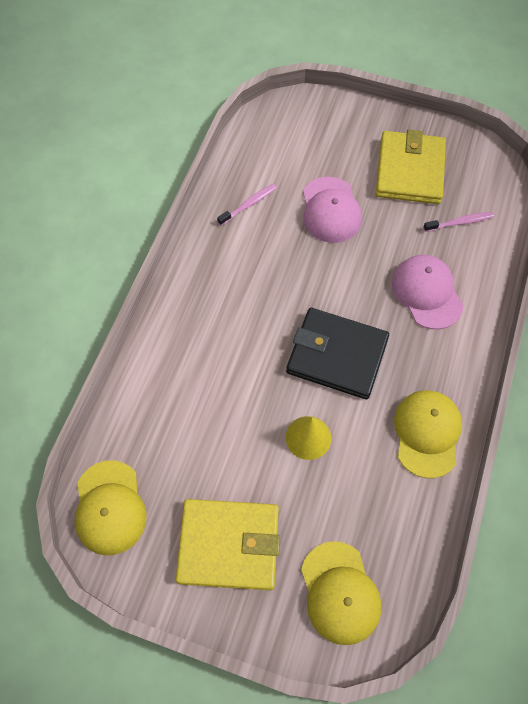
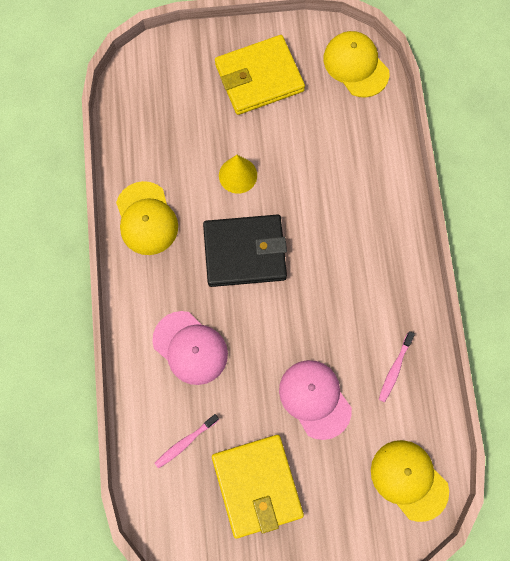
camera: 155 degrees right, 10 degrees up
(340, 592) = (168, 81): yellow cap -> yellow cap (409, 480)

